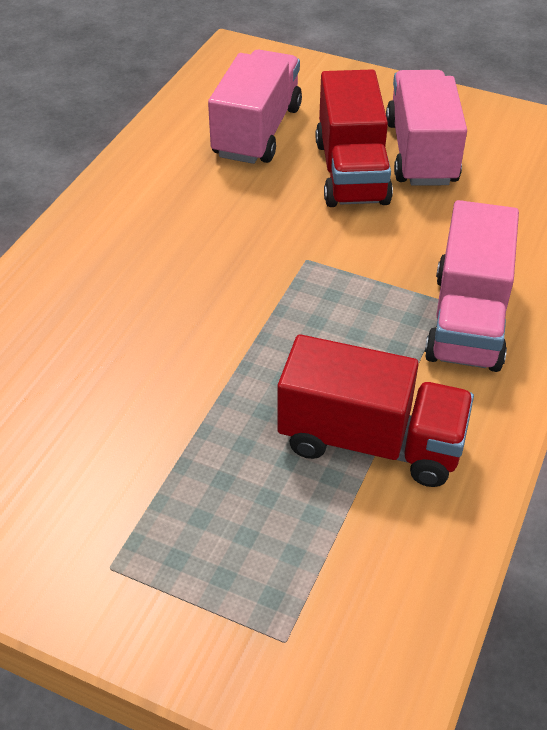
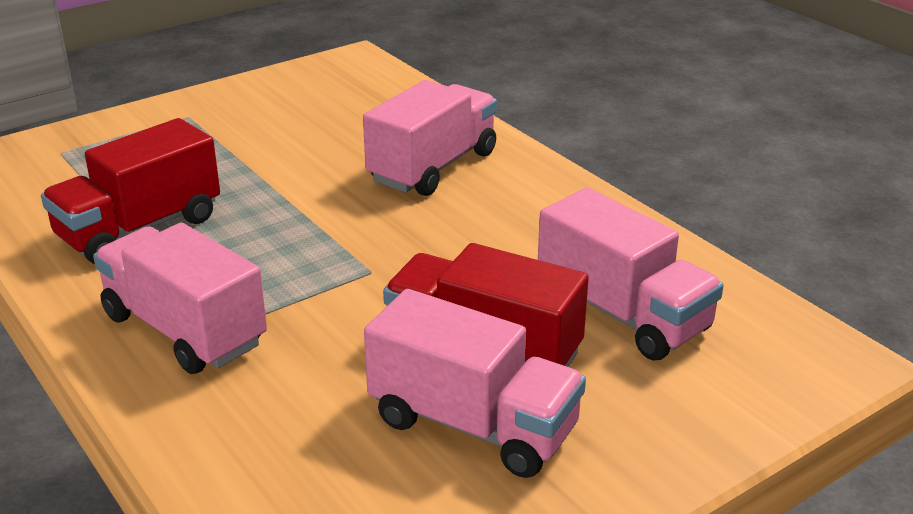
camera: 120 degrees right, 15 degrees down
(107, 295) = (433, 167): none -> pink truck

